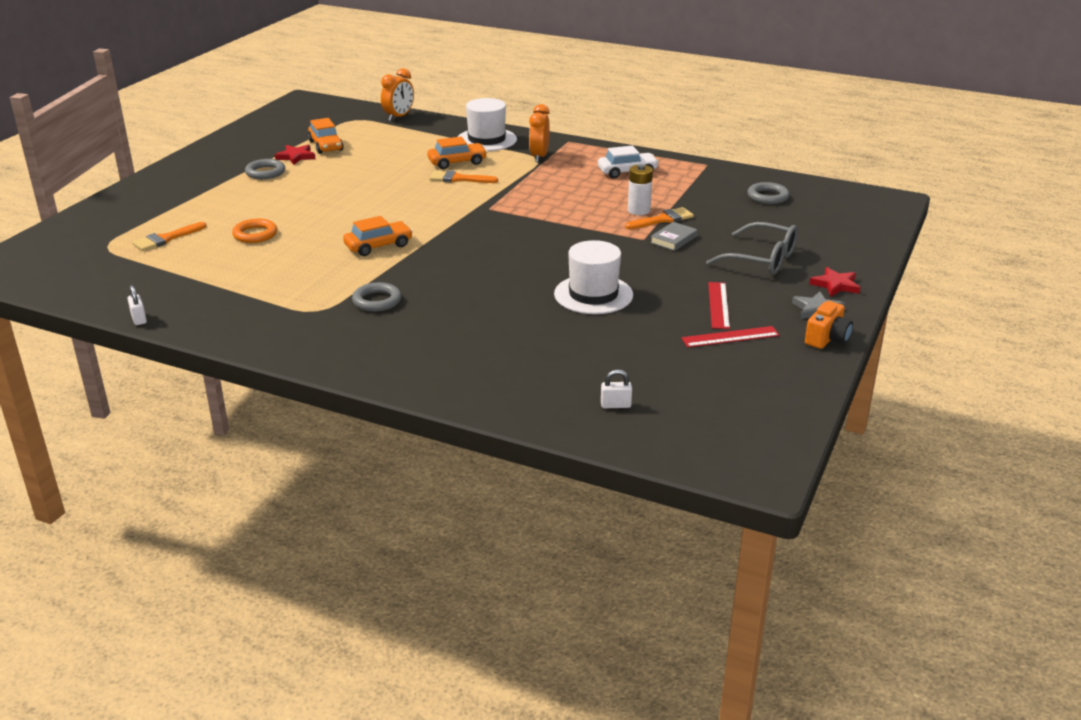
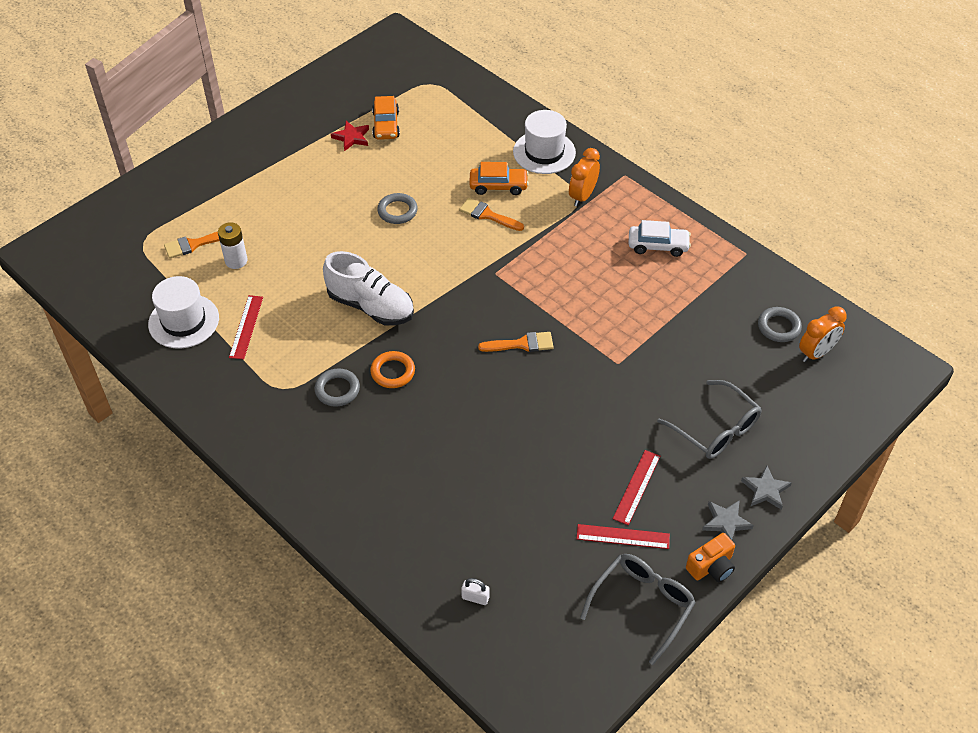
camera: 20 degrees right, 20 degrees up
(139, 319) = (137, 358): white padlock -> none
(253, 279) = (246, 327): none -> red ruler
(255, 234) = (271, 258): orange ring -> orange ring (393, 372)
(265, 172) = (314, 158): grey ring -> grey ring (397, 211)
(378, 246) = (371, 306): orange car -> white shoe
(399, 117) = (475, 89): orange clock -> orange clock (816, 353)
(593, 294) = (529, 437): white hat -> white hat (183, 321)
(639, 210) = (637, 315): white battery -> white battery (236, 261)
(663, 219) = (653, 337): orange brush -> orange brush (521, 344)
(674, 239) = (647, 372): grey book -> none
(784, 375) = (642, 605): none -> grey glasses
(835, 285) = (765, 490): red star -> grey star

